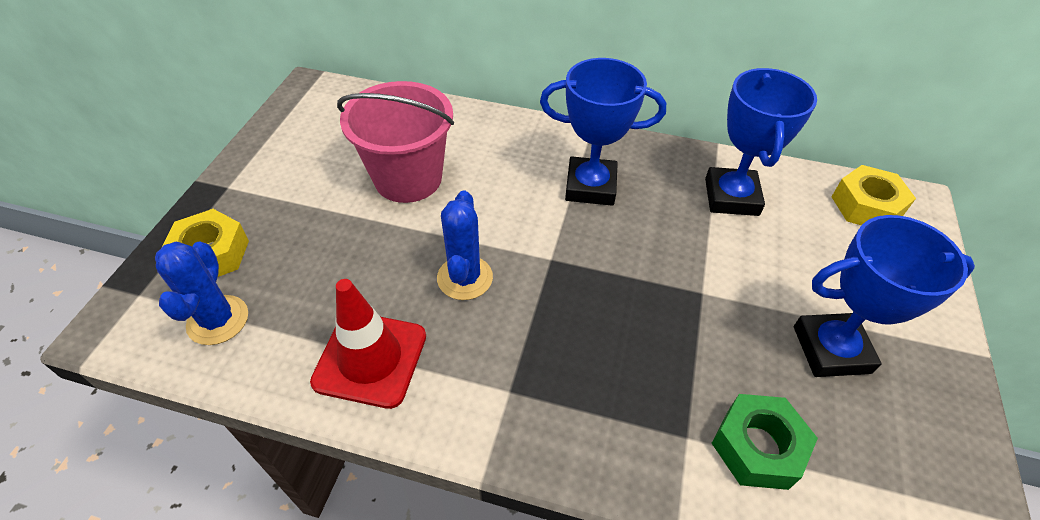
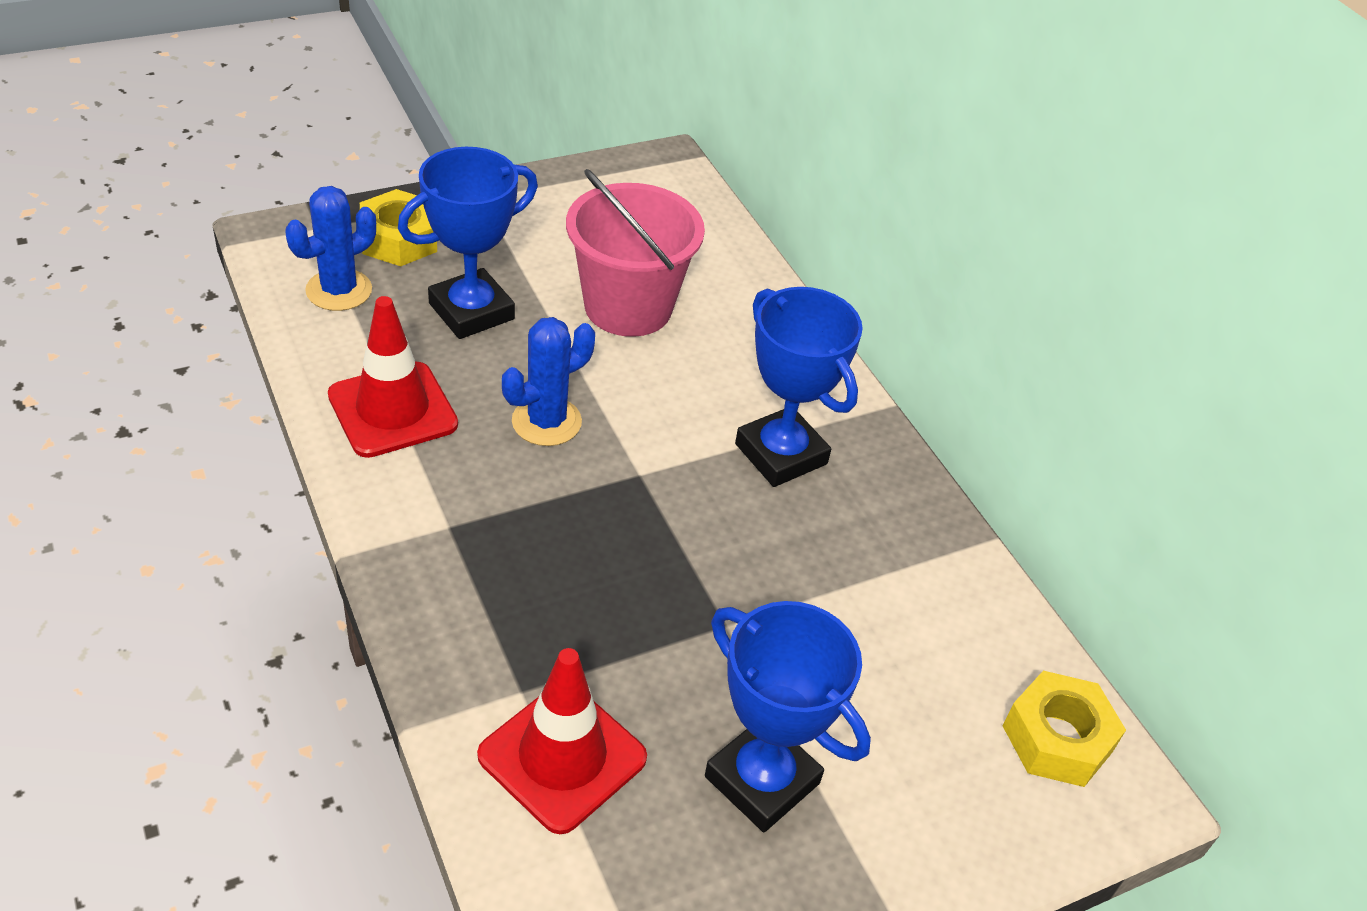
camera: 45 degrees right, 5 degrees down
(731, 197) = (911, 590): blue trophy -> blue trophy (471, 311)
(757, 447) = (562, 757): green nut -> red traffic cone

